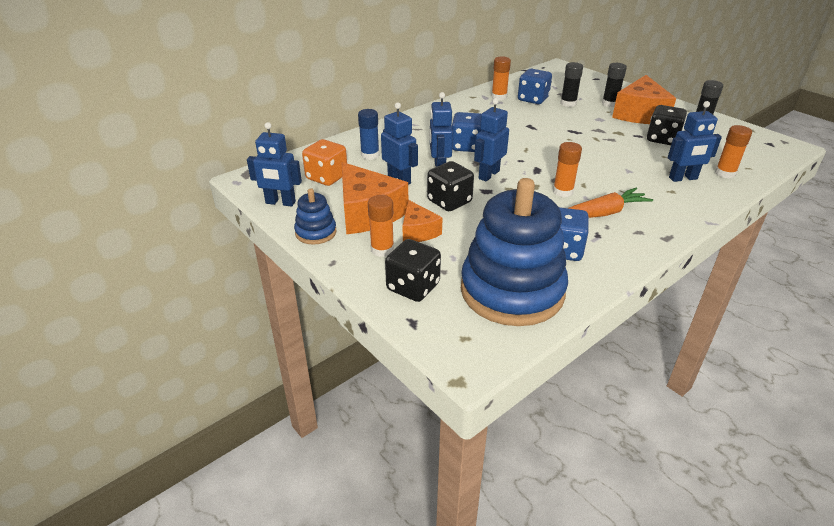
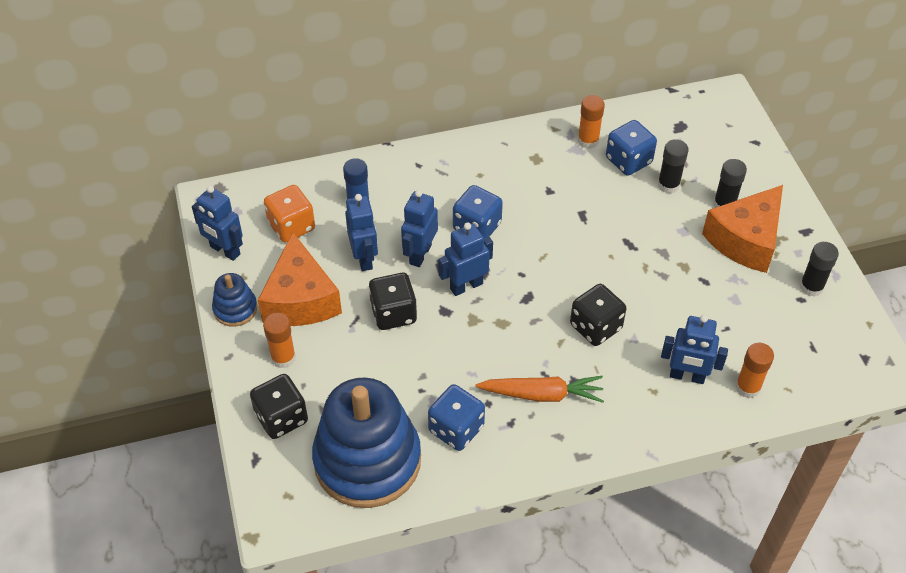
camera: 25 degrees right, 15 degrees up
(418, 231) = (333, 346): orange cheese -> none
(563, 192) = (527, 344): orange glue stick -> none
(662, 139) = (728, 299): black dice -> black dice (595, 327)

